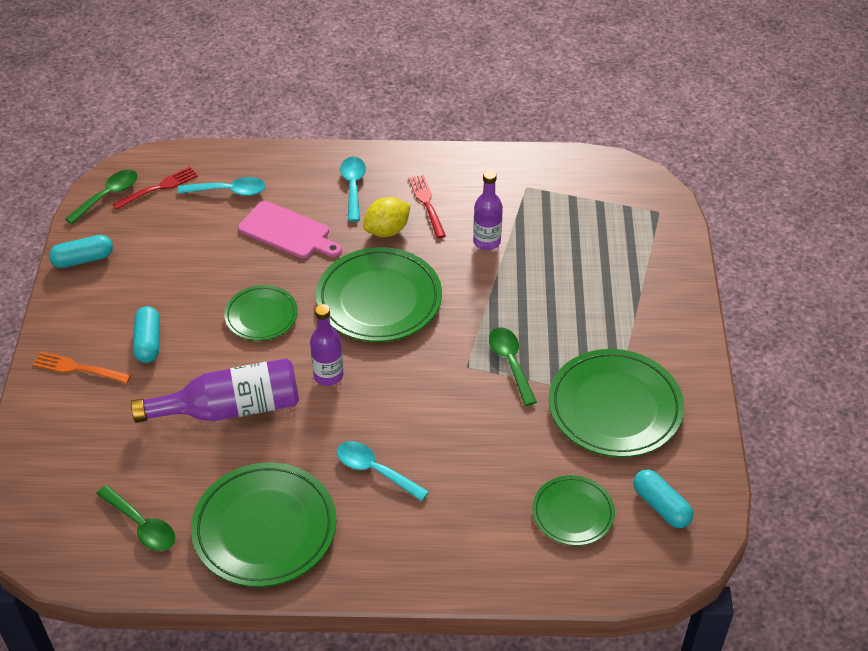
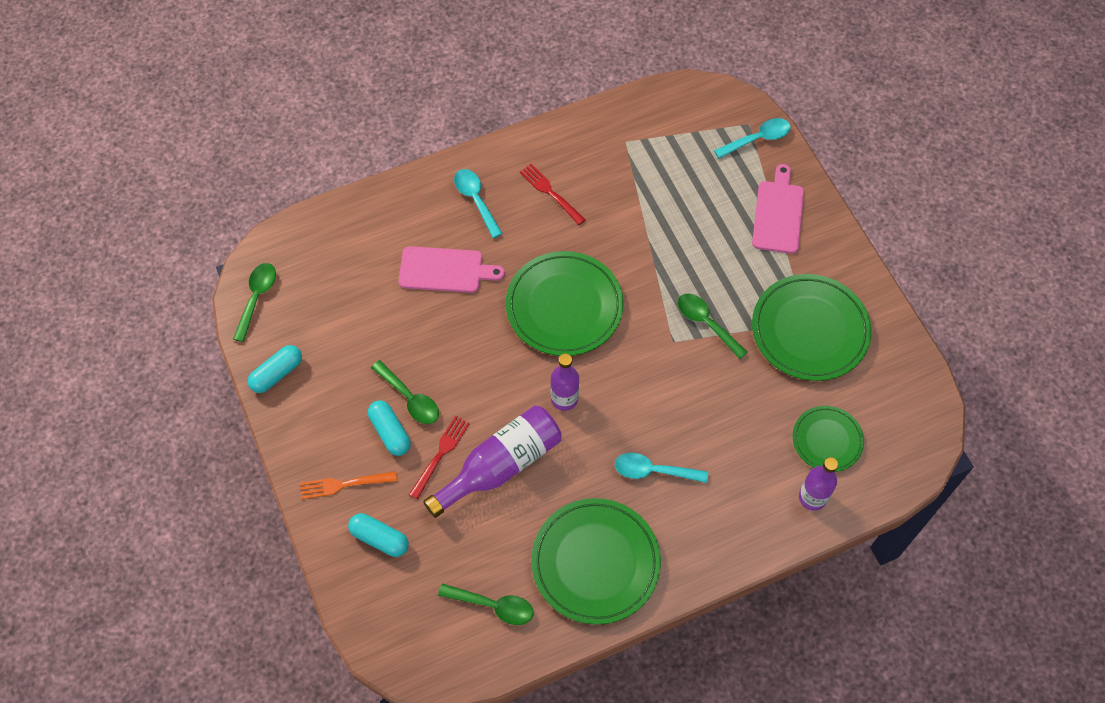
camera: 25 degrees left, 15 degrees up
(158, 188) = (299, 271): red fork -> red fork (440, 454)
(185, 322) = (410, 398): none -> green spoon
(229, 191) = (366, 248): turquoise spoon -> turquoise spoon (757, 139)
(261, 316) = (473, 365): green plate -> none
(387, 230) = (531, 234): yellow lemon -> none
(487, 242) = (623, 211): purple bottle -> purple bottle (812, 497)
(643, 296) = (778, 214): none -> pink cutting board
(661, 506) = (889, 404): turquoise capsule -> turquoise capsule (379, 539)

